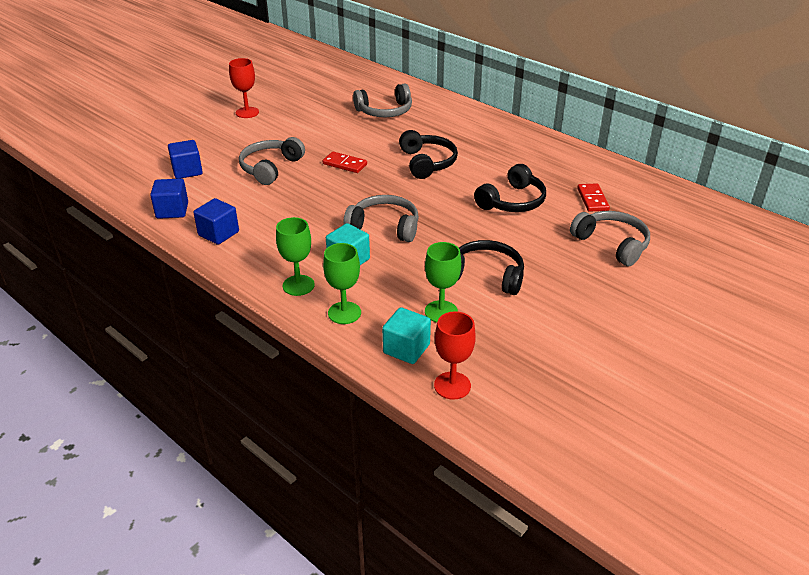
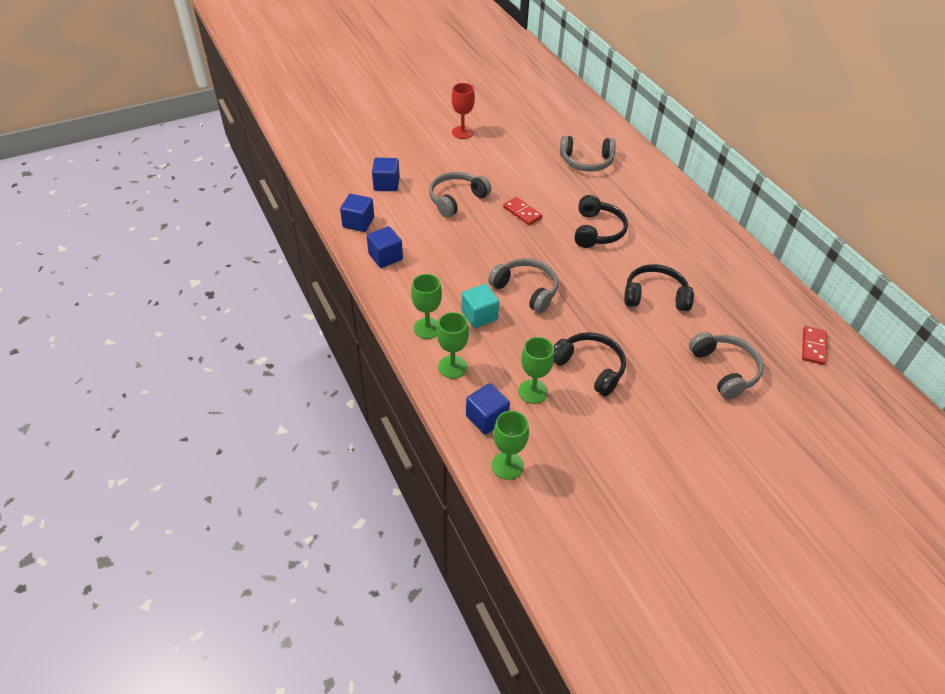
camera: 20 degrees right, 10 degrees up
(406, 349) = (486, 418): turquoise cube -> blue cube
(452, 385) = (507, 465): red goblet -> green goblet
(512, 201) = (655, 296): black headphones -> black headphones turned 150 degrees counterclockwise
(592, 199) = (733, 315): red domino -> red domino (813, 347)

